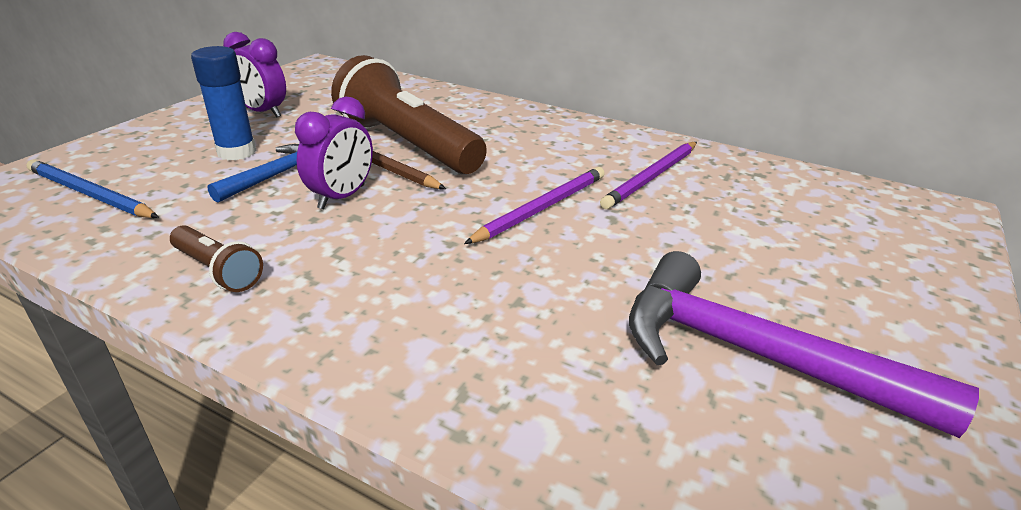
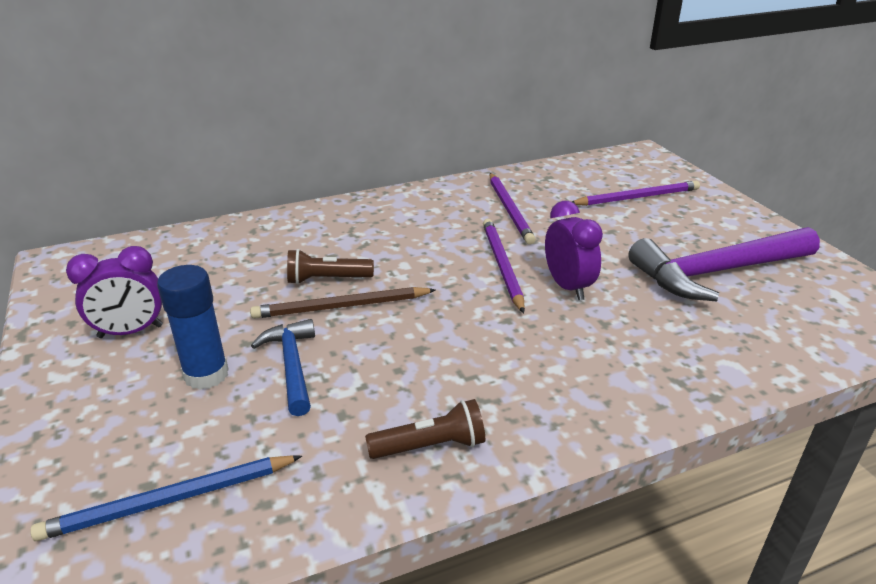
camera: 50 degrees left, 0 degrees up
(342, 197) = (379, 343): purple clock -> purple clock (568, 287)
(407, 145) = (327, 279): brown flashlight -> brown flashlight, size x0.47
(826, 239) = (637, 197): none -> purple pencil

